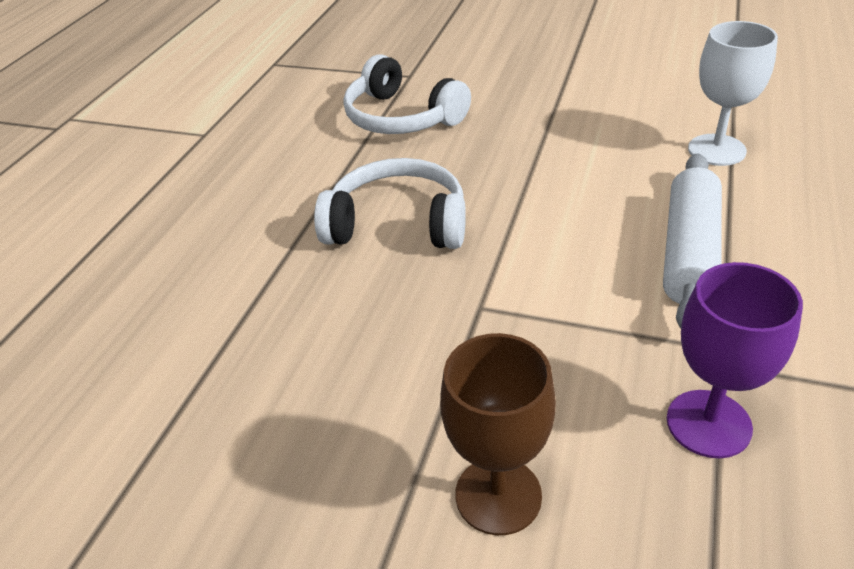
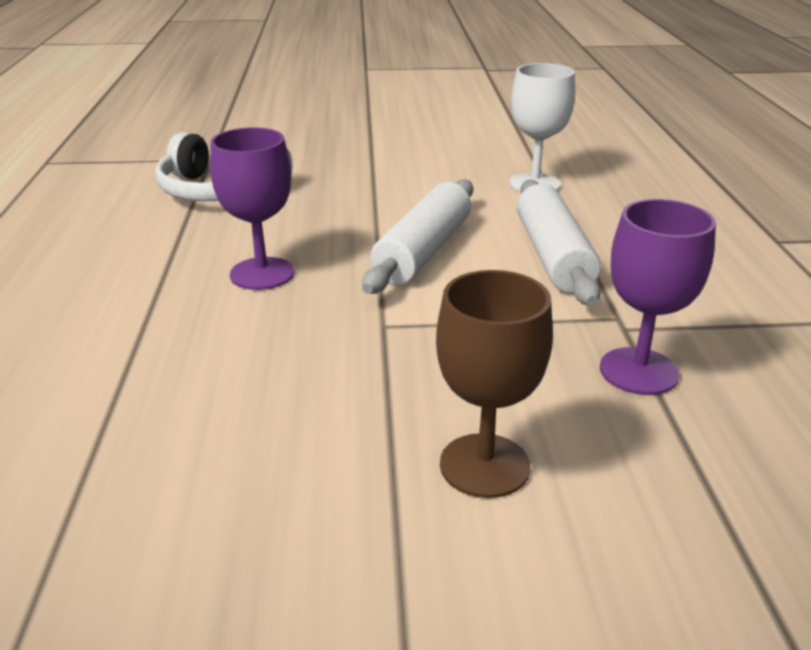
camera: 25 degrees left, 10 degrees down
(398, 223) = (262, 274): white headphones -> purple goblet
(558, 222) = (423, 251): none -> white rolling pin

